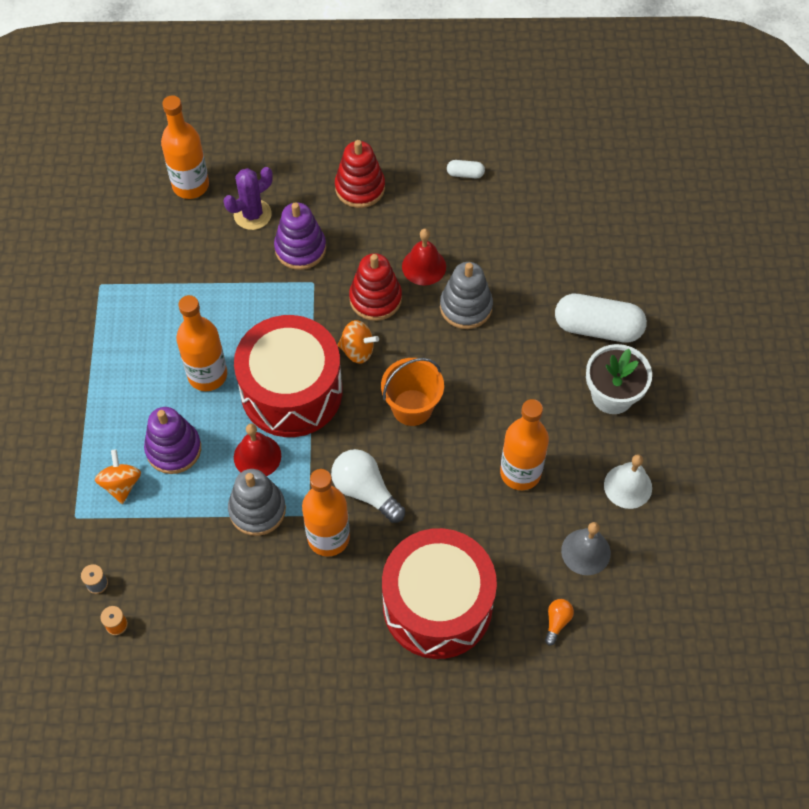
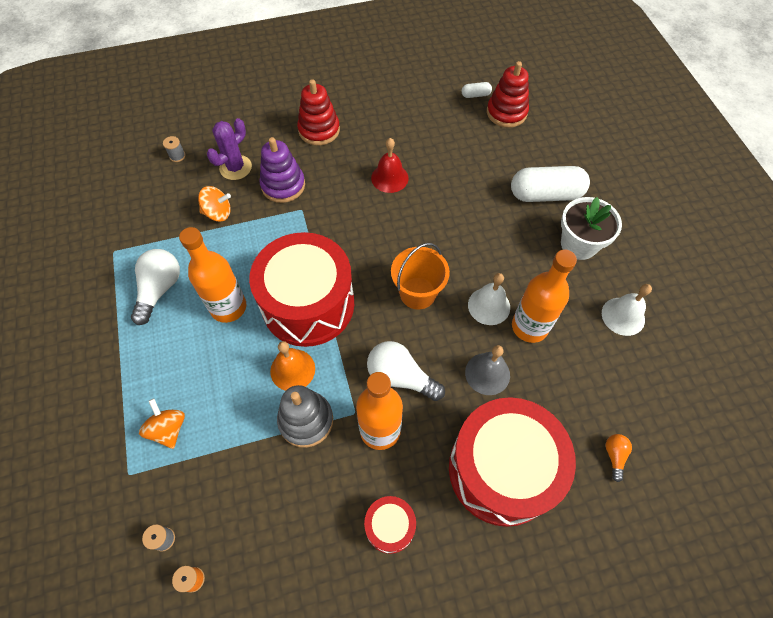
camera: 15 degrees left, 0 degrees up
(140, 339) = (160, 289): none -> white light bulb
(173, 449) = (212, 382): purple stacking toy -> none
(190, 185) = (177, 156): orange bottle -> grey spool
(257, 456) = (292, 369): red bell -> orange bell
(310, 628) = (390, 526): none -> red drum
(358, 350) = (356, 256): orange spinning top -> orange spinning top (218, 213)
(375, 298) = (358, 211): red stacking toy -> red stacking toy (506, 113)
(465, 174) = (399, 104): white capsule -> white capsule (475, 95)
(466, 307) = (434, 201): grey stacking toy -> none
(484, 440) = (489, 306): none -> white bell
(586, 552) = (612, 383): grey bell -> grey bell (487, 373)

